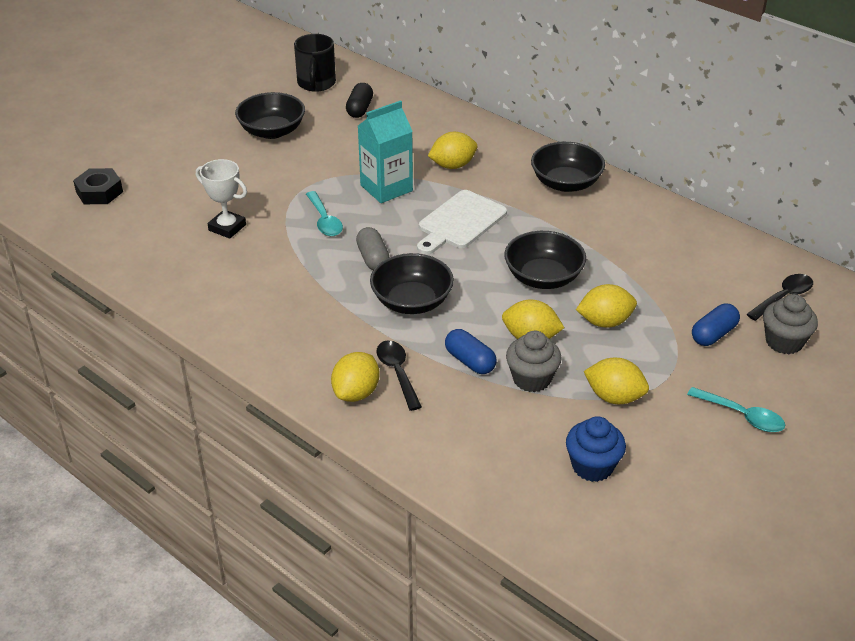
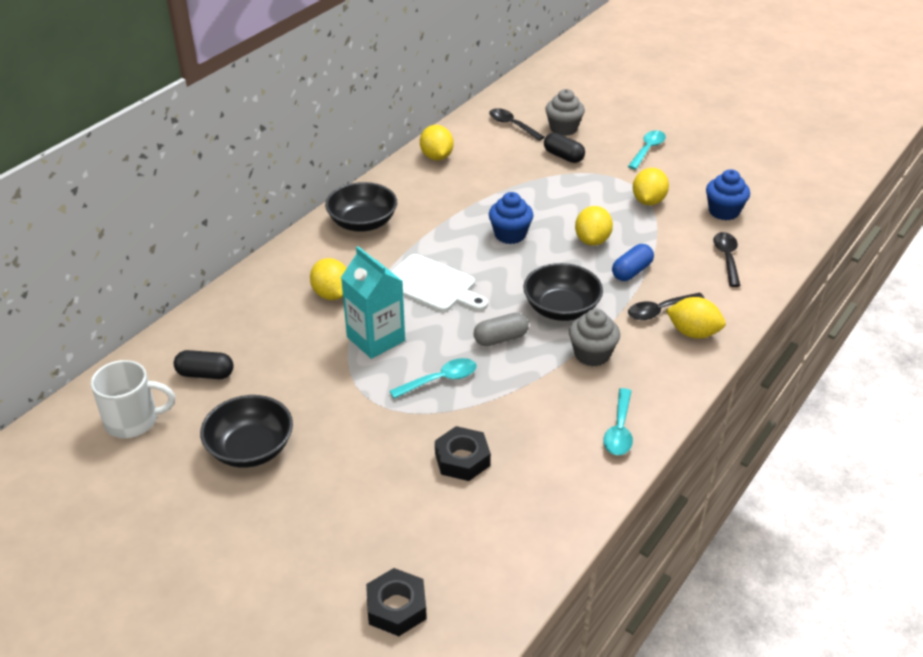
camera: 95 degrees left, 0 degrees up
(227, 227) = (462, 459): white trophy -> black nut
(231, 319) = (619, 430): none -> turquoise spoon
(316, 83) = (134, 420): black mug -> white mug
(489, 448) = (727, 258): none -> black spoon
(531, 379) = (642, 239): grey cupcake -> grey cupcake (592, 354)
(543, 277) = (510, 235): black bowl -> blue cupcake
(605, 322) = (562, 204): yellow lemon -> yellow lemon (436, 157)
(713, 334) = (563, 156): blue capsule -> black capsule

